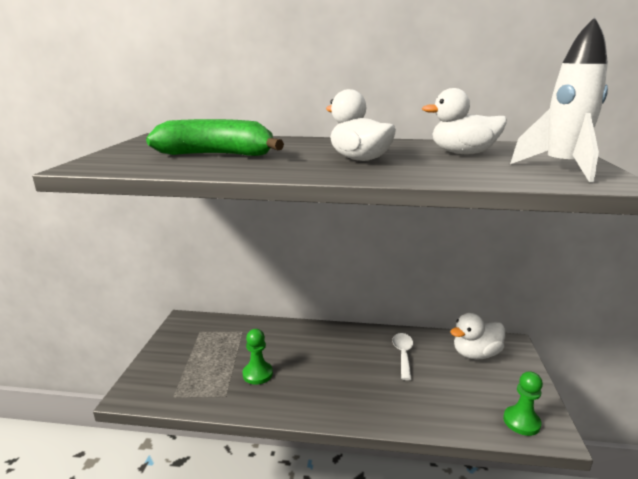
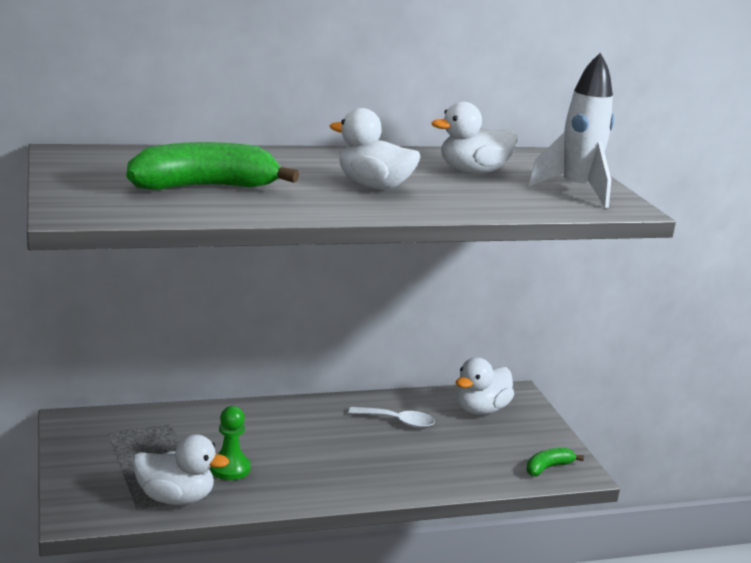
camera: 25 degrees left, 0 degrees up
(204, 392) = (175, 498): none -> white duck
(403, 354) = (398, 422): white spoon -> white spoon turned 120 degrees clockwise
(521, 422) = (548, 467): green pawn -> green banana

